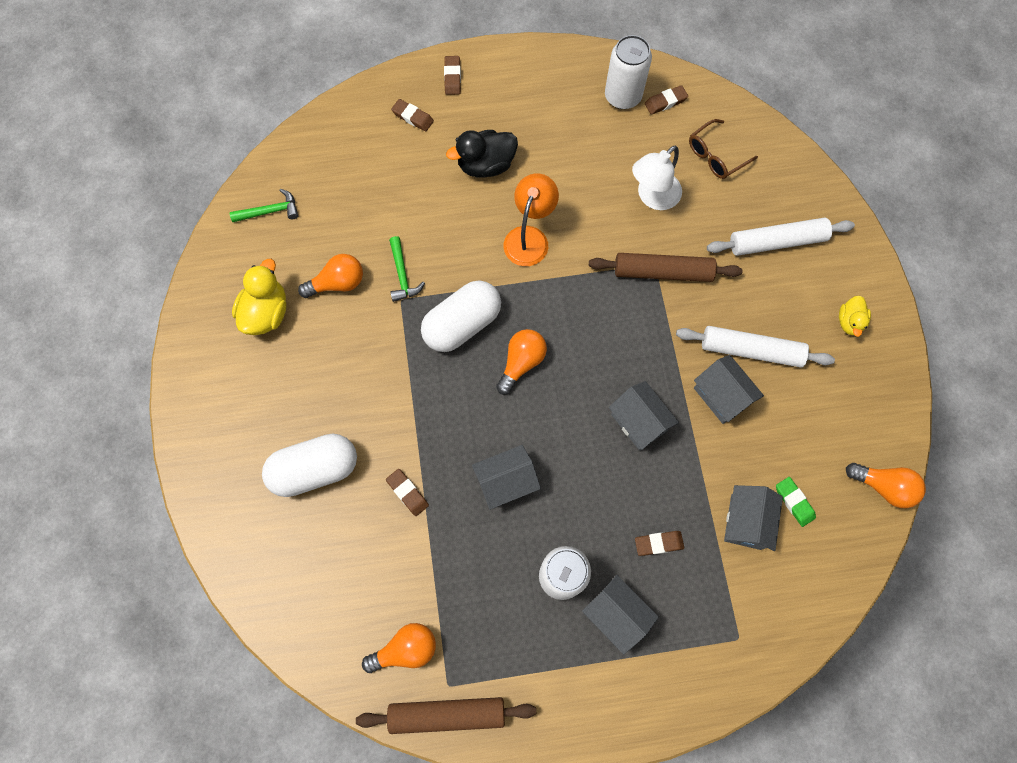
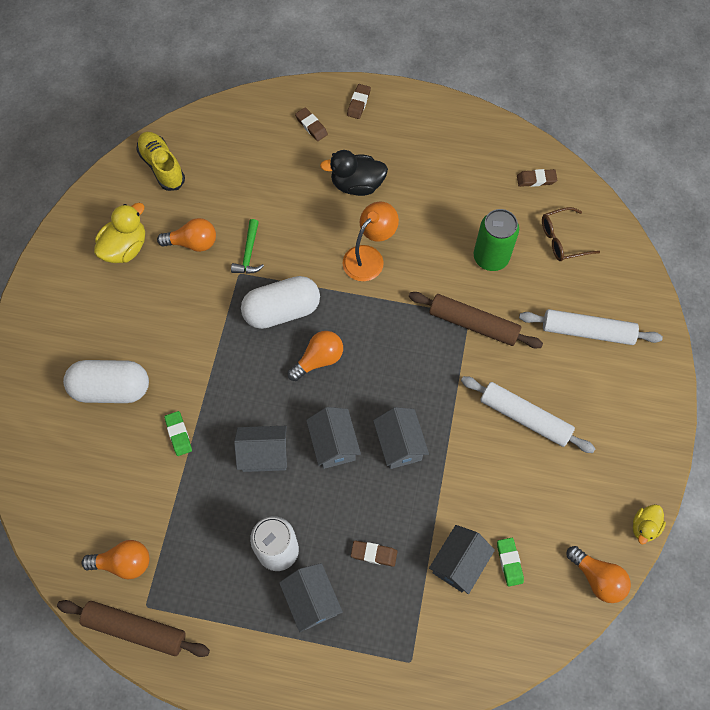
camera: 20 degrees right, 5 degrees down
(270, 211) = (162, 166): green hammer -> yellow shoe
(407, 493) = (178, 434): brown eraser -> green eraser
(622, 96) = (500, 163): white can -> none
(652, 197) = (491, 257): white lamp -> green can
(721, 396) = (482, 447): grey house -> grey house (334, 444)
(849, 322) = (625, 423): yellow duck -> yellow duck (644, 527)

